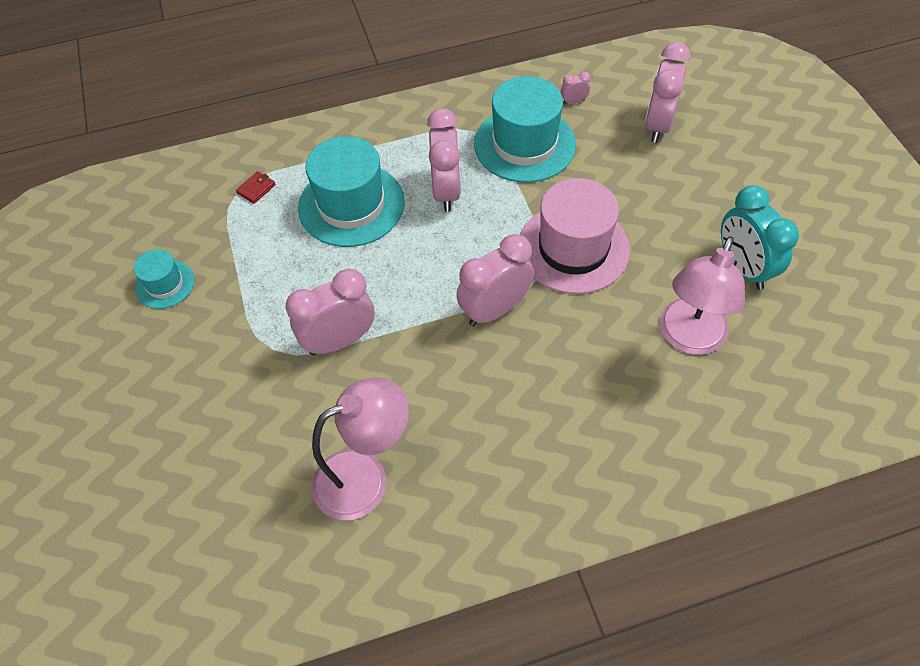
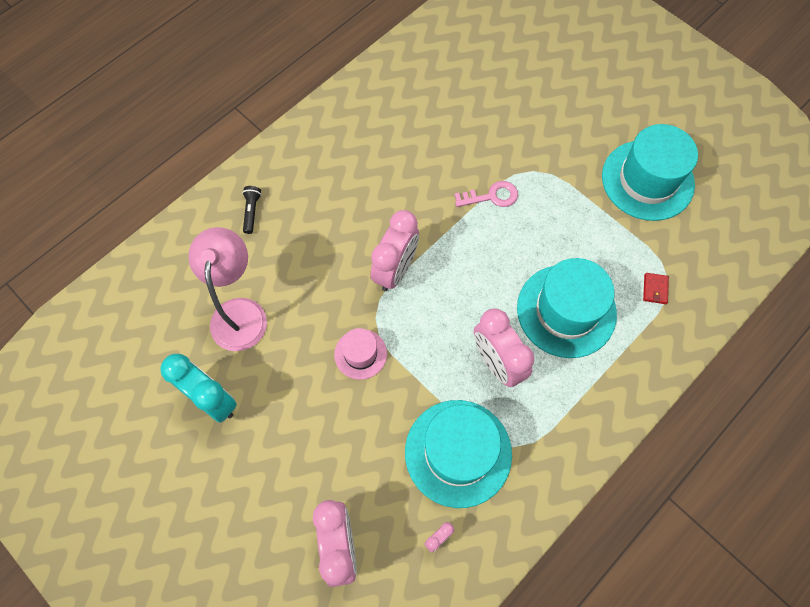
camera: 150 degrees right, 10 degrees up
(165, 284) = (647, 180): turquoise hat -> turquoise hat, size x1.93
(339, 341) = (491, 196): pink clock -> pink key
(365, 477) = (414, 123): pink lamp -> none
(573, 248) = (360, 354): pink hat -> pink hat, size x0.52
(634, 450) = (251, 212): none -> black flashlight

